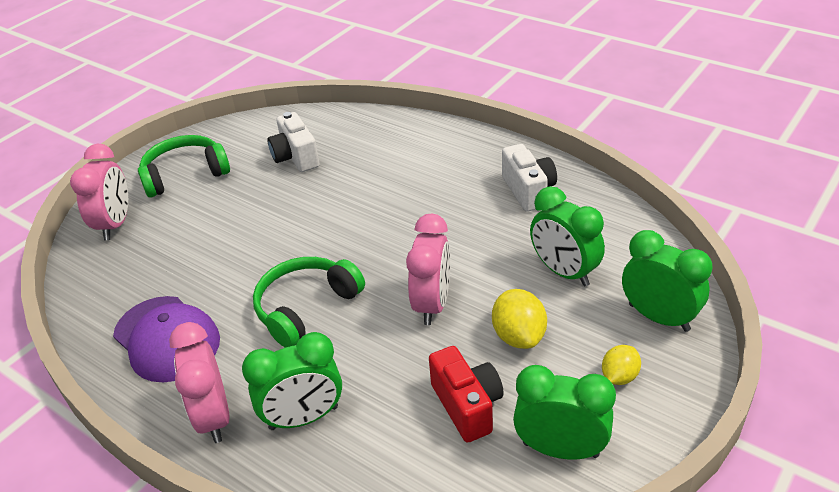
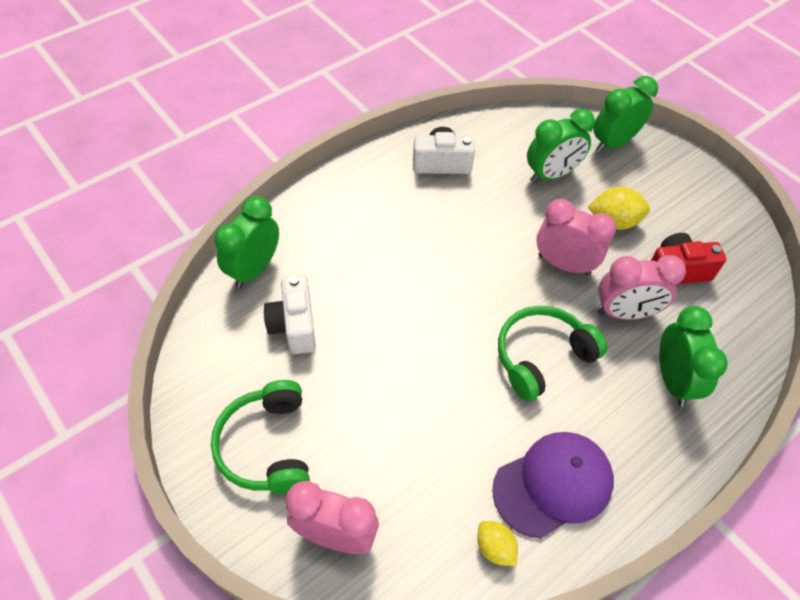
camera: 80 degrees left, 15 degrees up
(214, 417) = (661, 450): pink clock -> pink clock (625, 313)
(295, 157) = (294, 326): white camera -> white camera turned 90 degrees clockwise
(306, 307) = (542, 356): green headphones -> green headphones turned 90 degrees clockwise
(560, 449) = (721, 232): green clock -> green clock (254, 269)
(619, 376) = (663, 182): yellow lemon -> yellow lemon (495, 548)

